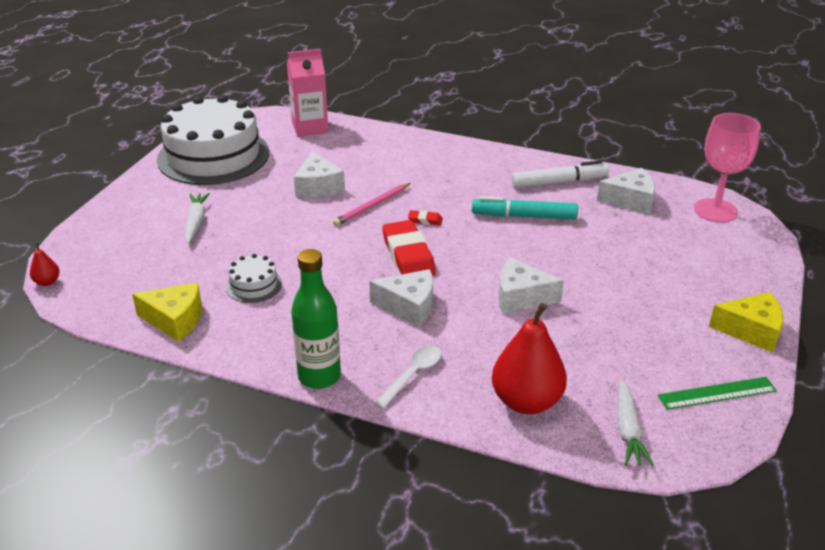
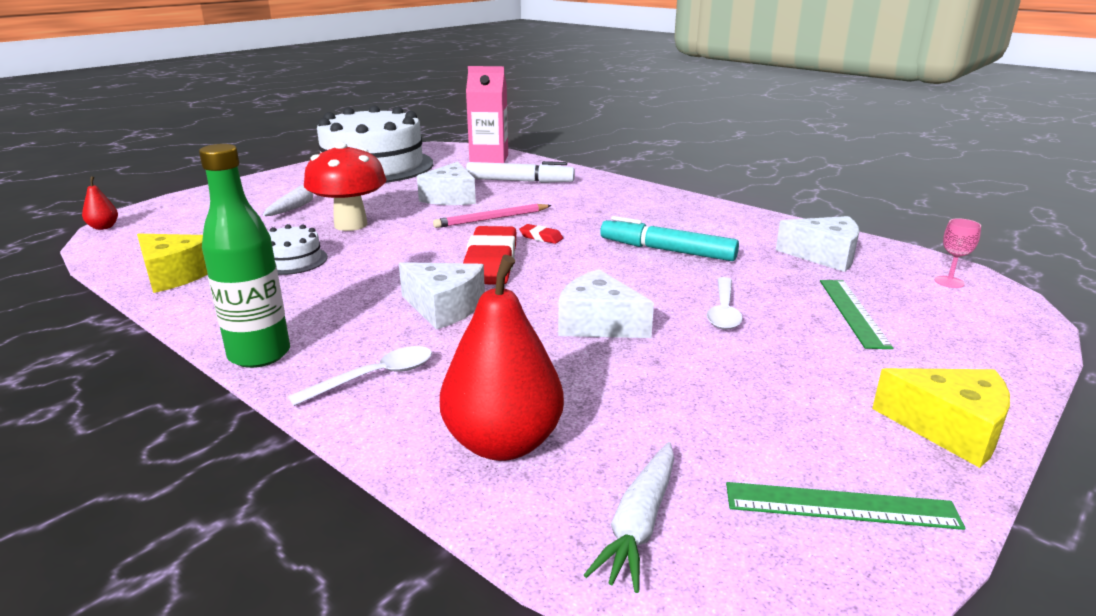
camera: 20 degrees right, 10 degrees down
(263, 236) = (351, 225): none -> red mushroom
(559, 182) = (736, 228): white marker -> white marker (520, 181)
(592, 268) = (723, 311): none -> white spoon
(669, 251) = (853, 312): none -> green ruler
(715, 210) = (949, 282): pink goblet -> pink goblet, size x0.44

